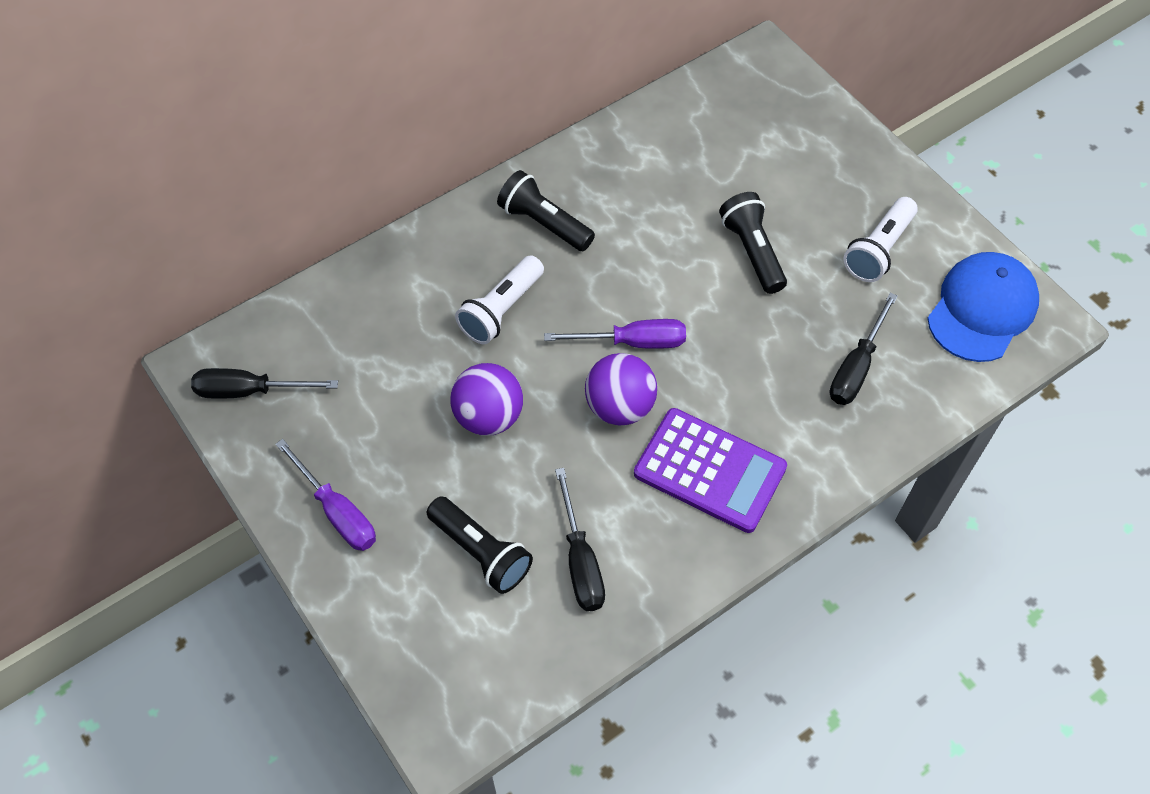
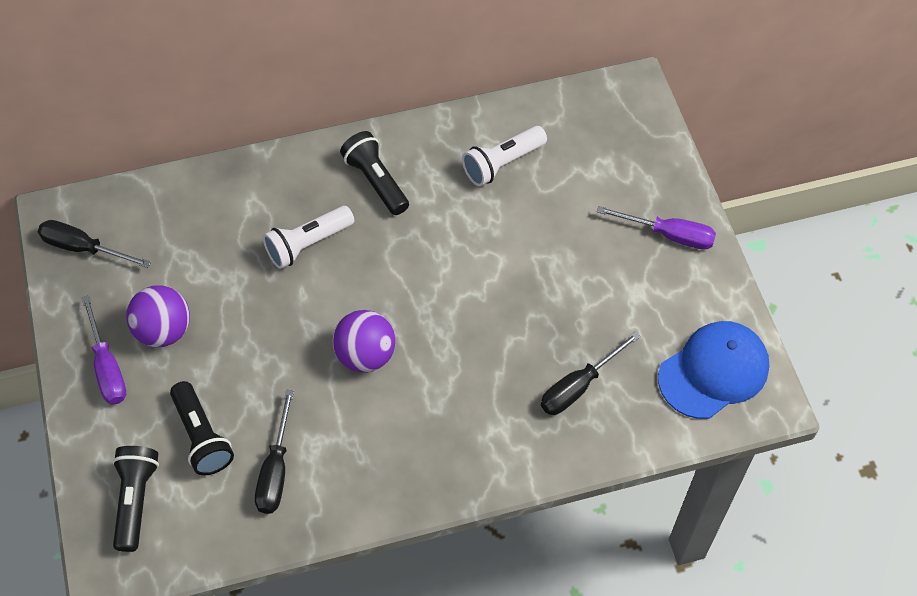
camera: 20 degrees right, 0 degrees up
(489, 416) = (257, 329): purple ball -> purple ball (164, 331)
(632, 342) = (401, 305): purple screwdriver -> purple screwdriver (669, 235)
(710, 470) = (414, 432): purple calculator -> none
(752, 252) = (538, 259): black flashlight -> black flashlight (136, 500)
(878, 250) = (648, 291): white flashlight -> white flashlight (502, 163)

